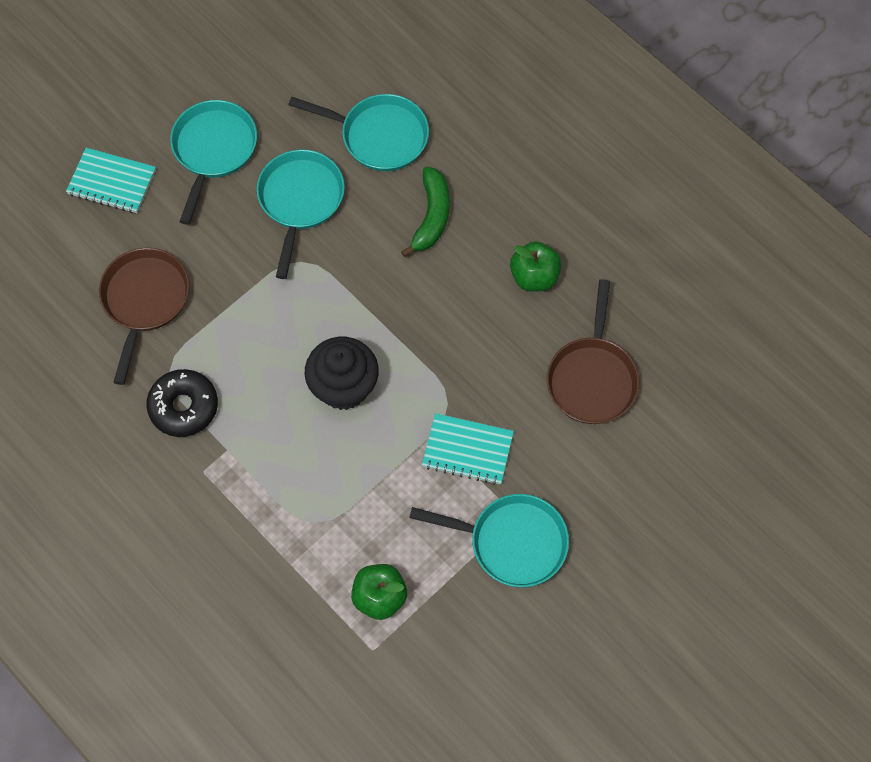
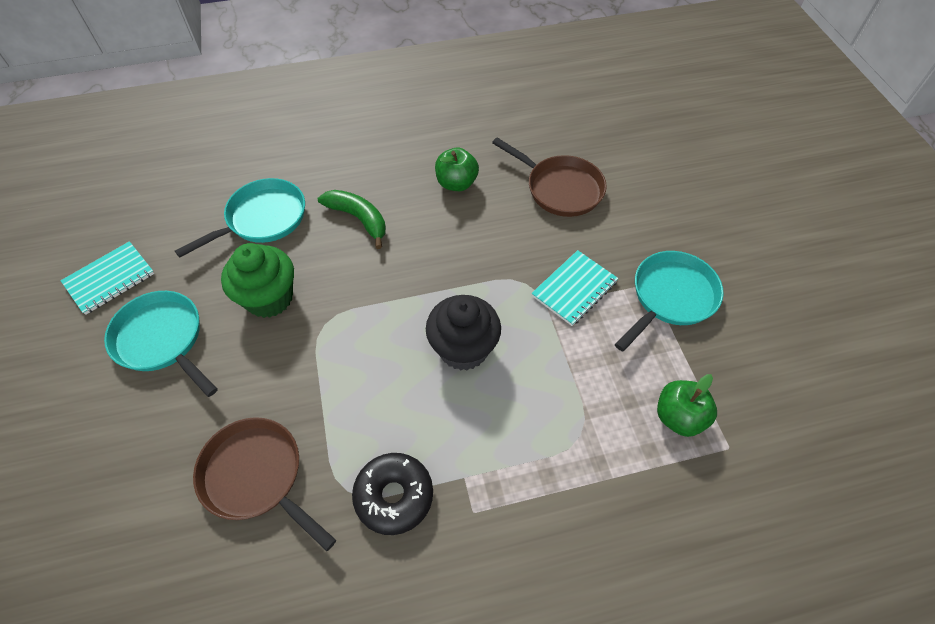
camera: 60 degrees left, 10 degrees down
(112, 182) = (110, 444): turquoise notebook -> turquoise notebook (110, 279)
(300, 201) = (269, 298): turquoise pan -> green cupcake

